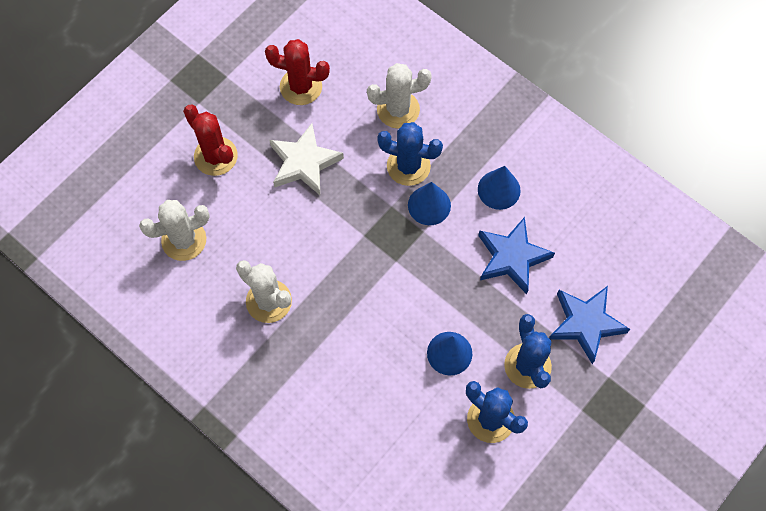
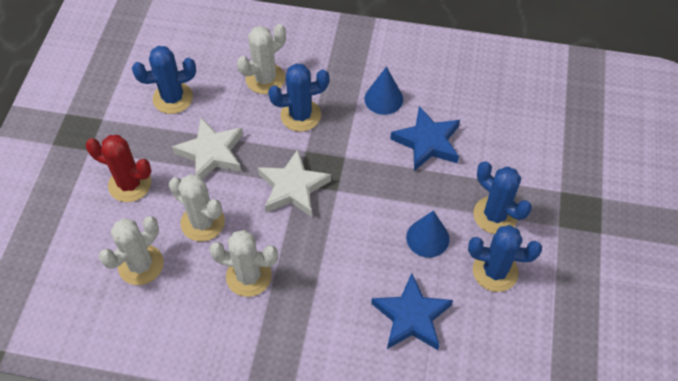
camera: 30 degrees left, 10 degrees down
(258, 228) = (202, 222): none -> white cactus
(301, 87) = (173, 98): red cactus -> blue cactus
(357, 237) = (293, 187): none -> white star
(429, 205) = (336, 136): blue cone -> none
(585, 324) = (516, 162): blue star -> blue star (411, 317)

